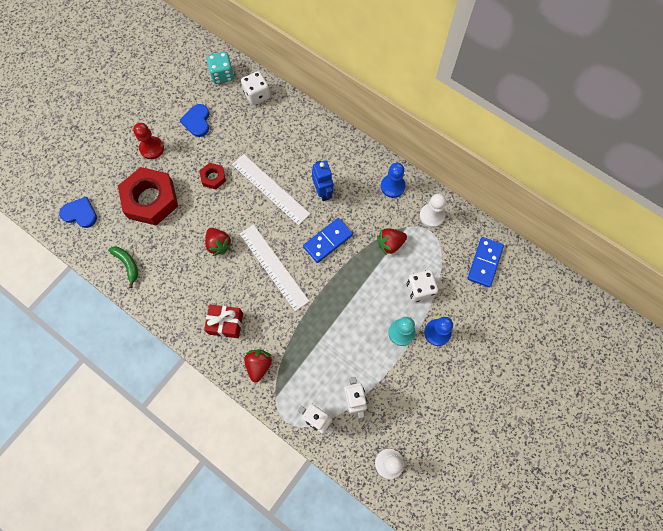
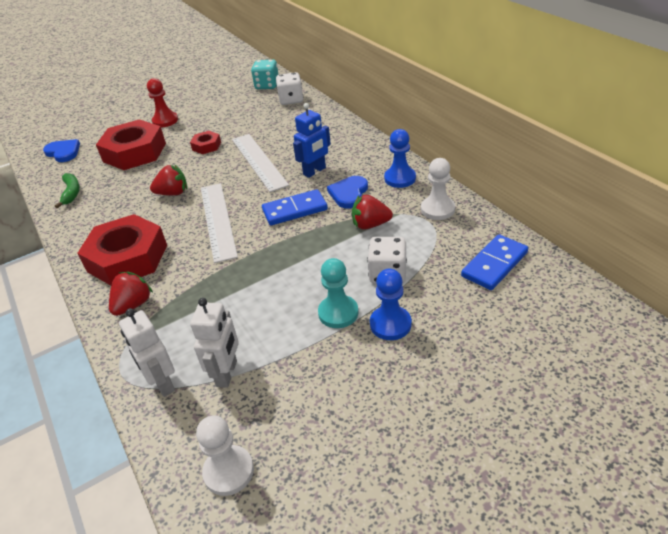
camera: 25 degrees right, 30 degrees down
(197, 121) = (221, 109): blue heart -> blue heart (349, 193)
(219, 244) = (173, 193): red strawberry -> red strawberry turned 90 degrees counterclockwise
(226, 323) = (127, 258): red gift -> red nut
(323, 192) = (314, 171): blue robot -> blue robot turned 45 degrees clockwise

